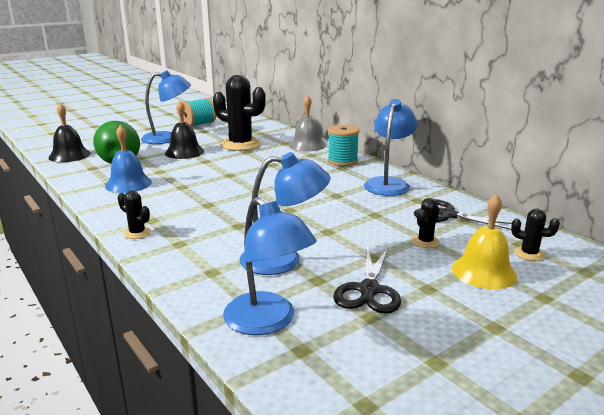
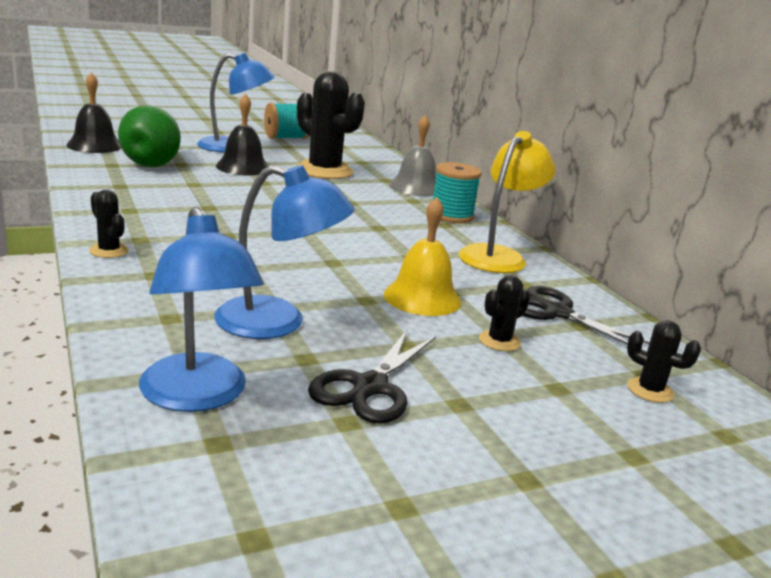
camera: 10 degrees right, 0 degrees up
(128, 184) = (142, 191): blue bell -> none
(388, 183) = (498, 256): blue lamp -> yellow lamp
(484, 272) = (561, 400): yellow bell -> yellow bell (422, 298)

